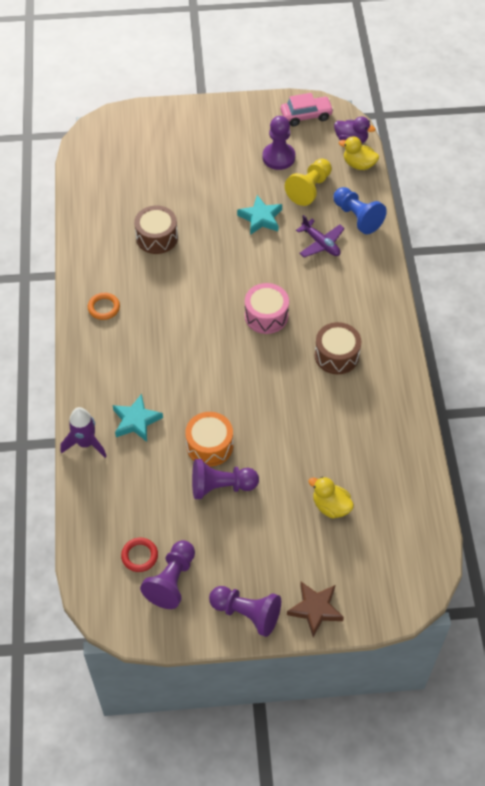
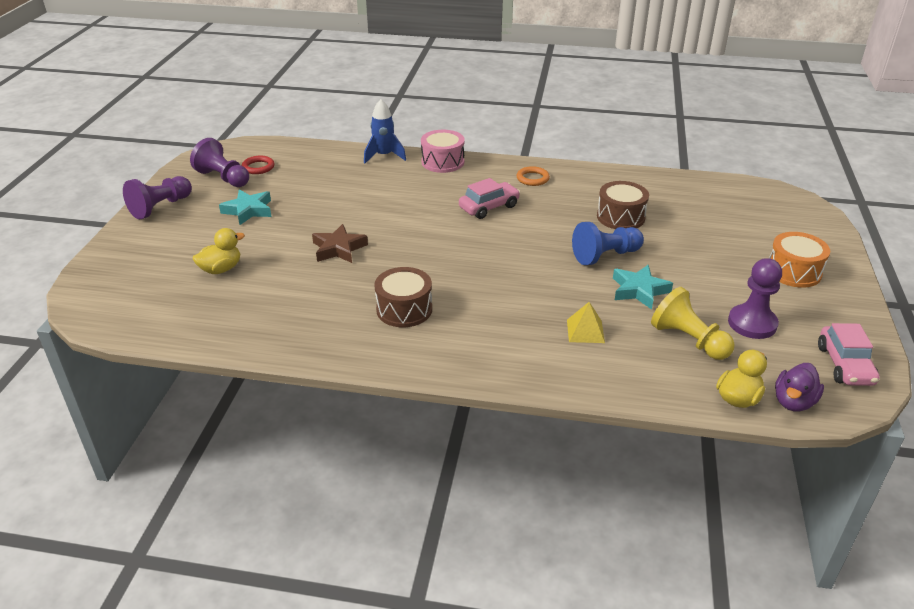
camera: 105 degrees right, 20 degrees down
(85, 443) = (384, 156): purple rocket -> blue rocket
(136, 421) = (392, 180): turquoise star -> turquoise star (248, 210)
(166, 331) = (489, 207): none -> pink car
(209, 445) = (340, 212): orange drum -> orange drum (793, 271)
(221, 486) = (292, 212): purple pawn -> none
(266, 316) = (484, 270): pink drum -> pink drum (442, 162)
(315, 609) = (128, 241): brown star -> brown star (338, 248)
(321, 244) = (585, 331): purple plane -> yellow pyramid
(357, 217) = (628, 374): blue pawn -> blue pawn (605, 256)

